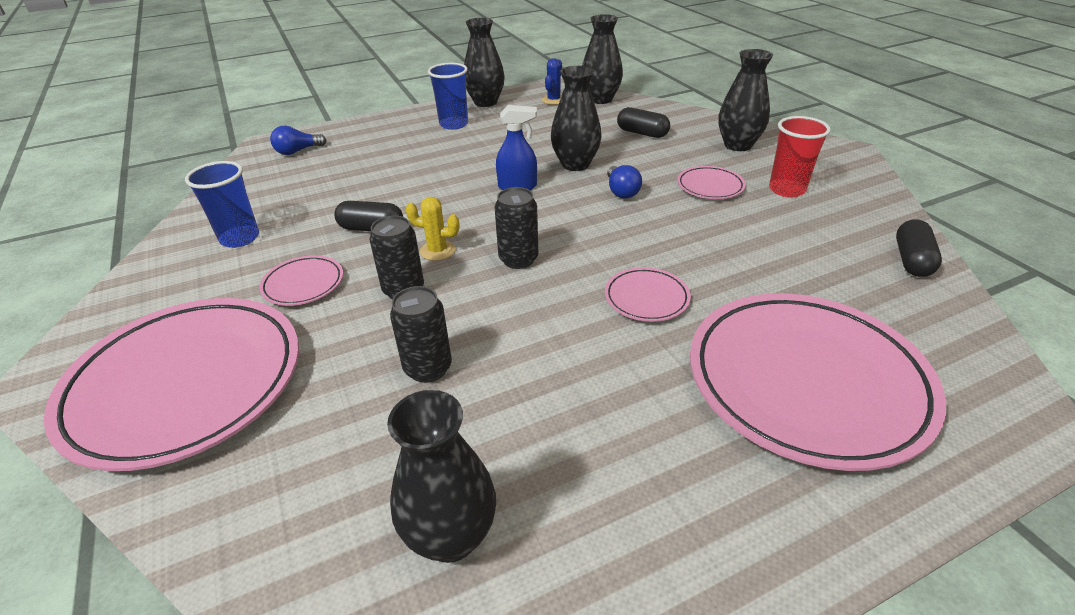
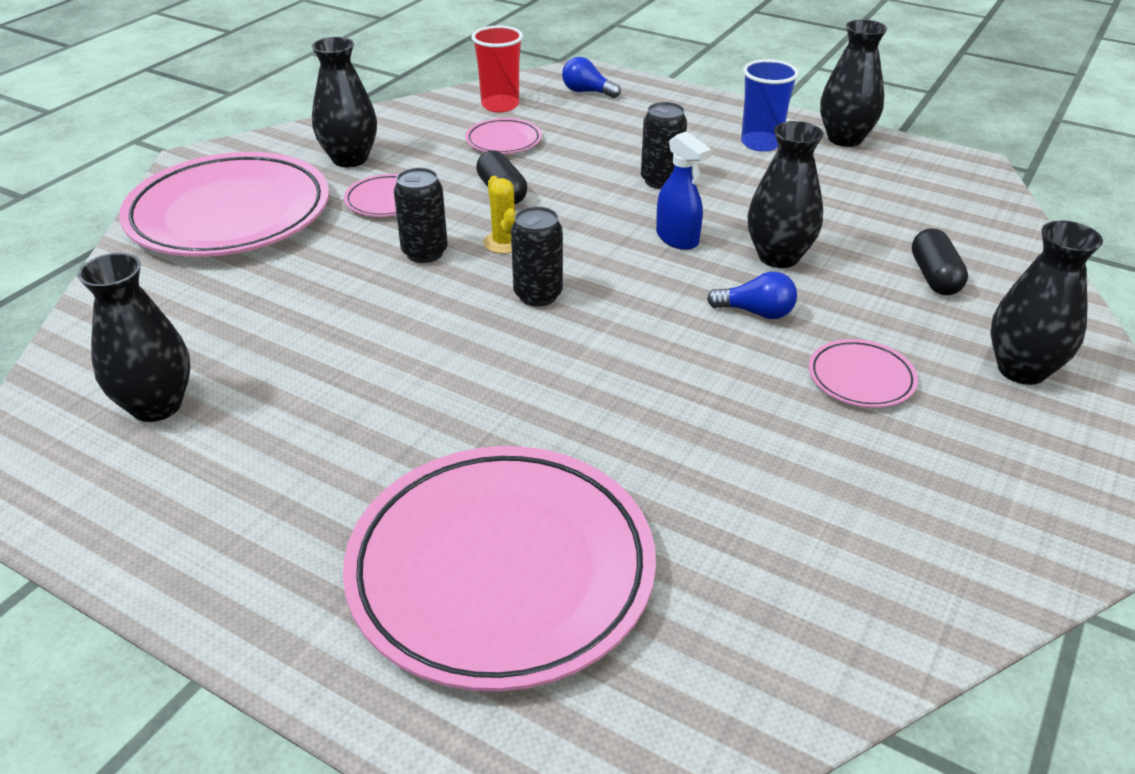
camera: 55 degrees right, 0 degrees up
(240, 238) = (420, 140): blue cup -> none
(428, 368) = (331, 313): black can -> black can (661, 181)
(553, 100) = (925, 179): blue cactus -> none
(600, 99) = (985, 211): black vase -> black vase (350, 159)
(621, 192) = (756, 312): blue light bulb -> blue light bulb turned 120 degrees counterclockwise
(646, 298) = (551, 404): pink plate -> pink plate (503, 141)
(787, 190) = (943, 452): red cup -> red cup (500, 105)
(911, 260) = (883, 627): black capsule -> none

